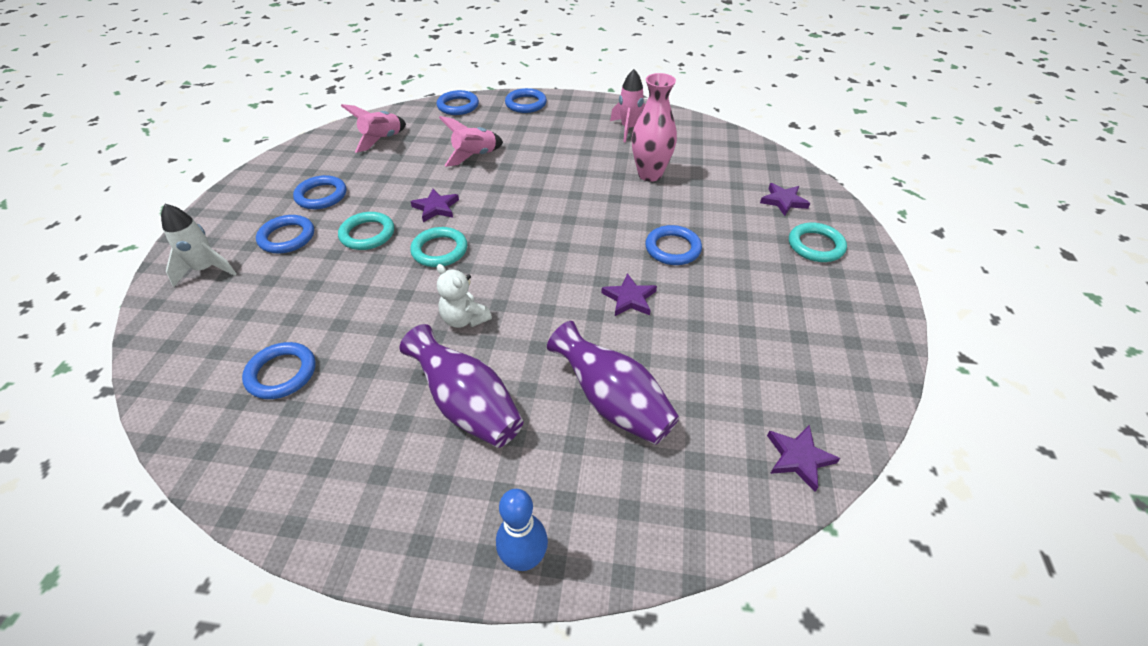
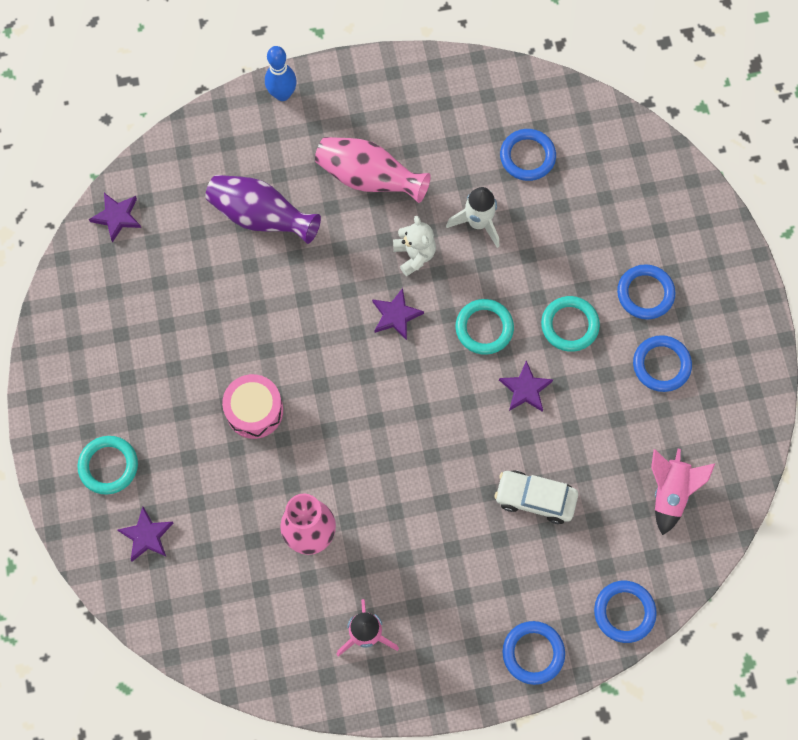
camera: 160 degrees right, 25 degrees up
(206, 269) = (684, 229): white rocket -> white rocket (478, 223)
(464, 319) = (414, 255): white teddy bear -> white teddy bear turned 45 degrees clockwise
(468, 406) = (369, 178): purple vase -> pink vase
(475, 156) = (535, 498): pink rocket -> white car
(629, 298) = (278, 328): purple star -> purple star (395, 315)
(672, 248) = (254, 410): blue ring -> pink drum

